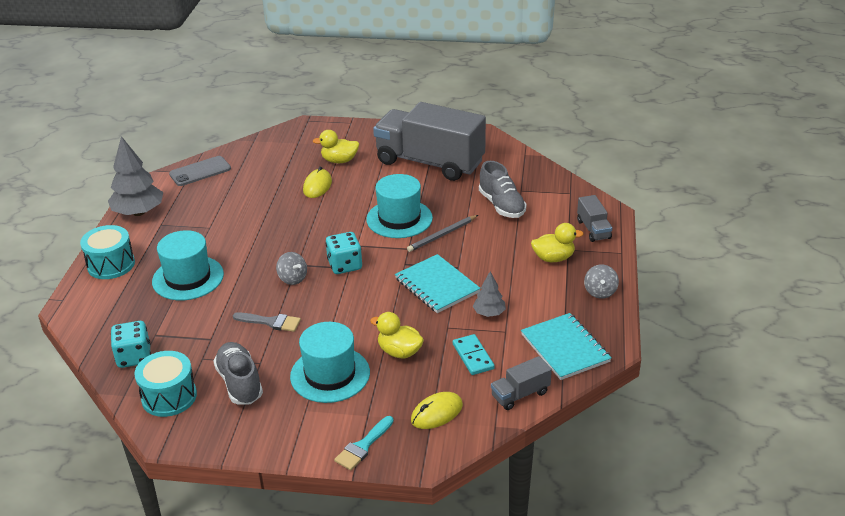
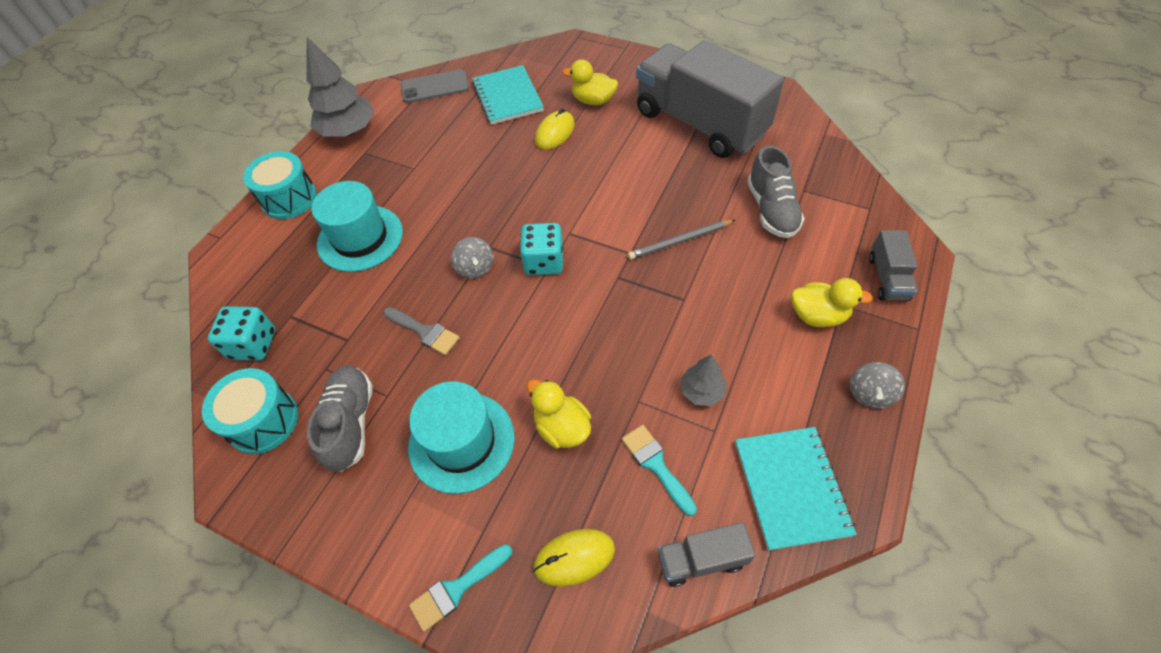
camera: 20 degrees right, 20 degrees up
(399, 219) = (634, 203): turquoise hat -> none
(437, 285) = (647, 324): turquoise notebook -> turquoise notebook (507, 97)
(473, 356) = (656, 465): turquoise domino -> turquoise brush

